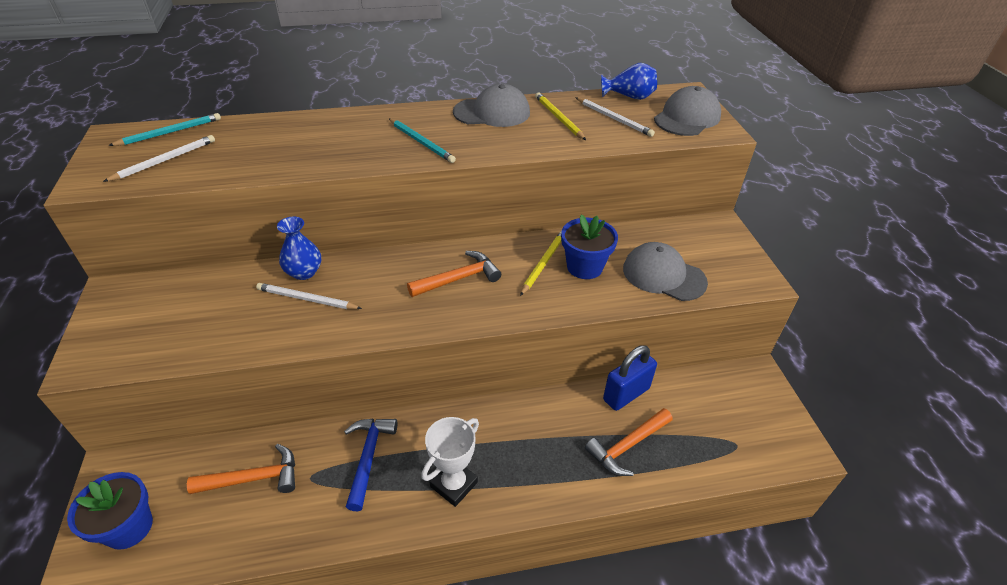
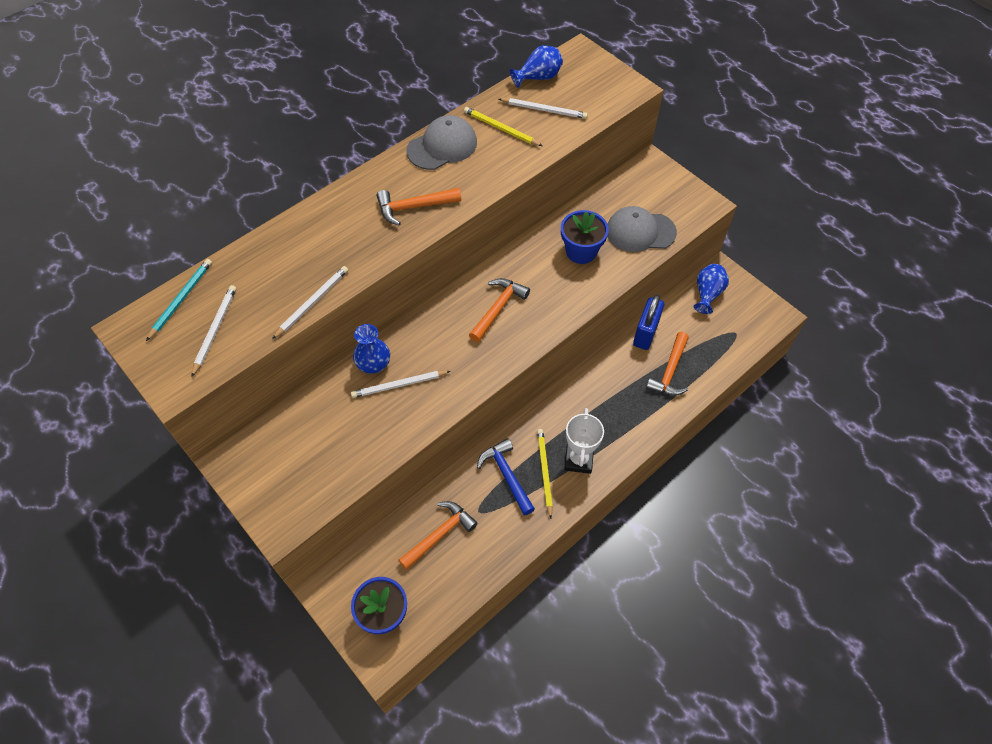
camera: 30 degrees left, 15 degrees up
(259, 173) = (312, 302): none -> white pencil
(421, 142) = (414, 207): turquoise pencil -> orange hammer
(543, 263) = (549, 263): yellow pencil -> yellow pencil (544, 472)
(687, 118) = (598, 84): grey cap -> none
(726, 389) = (707, 294): none -> blue vase

